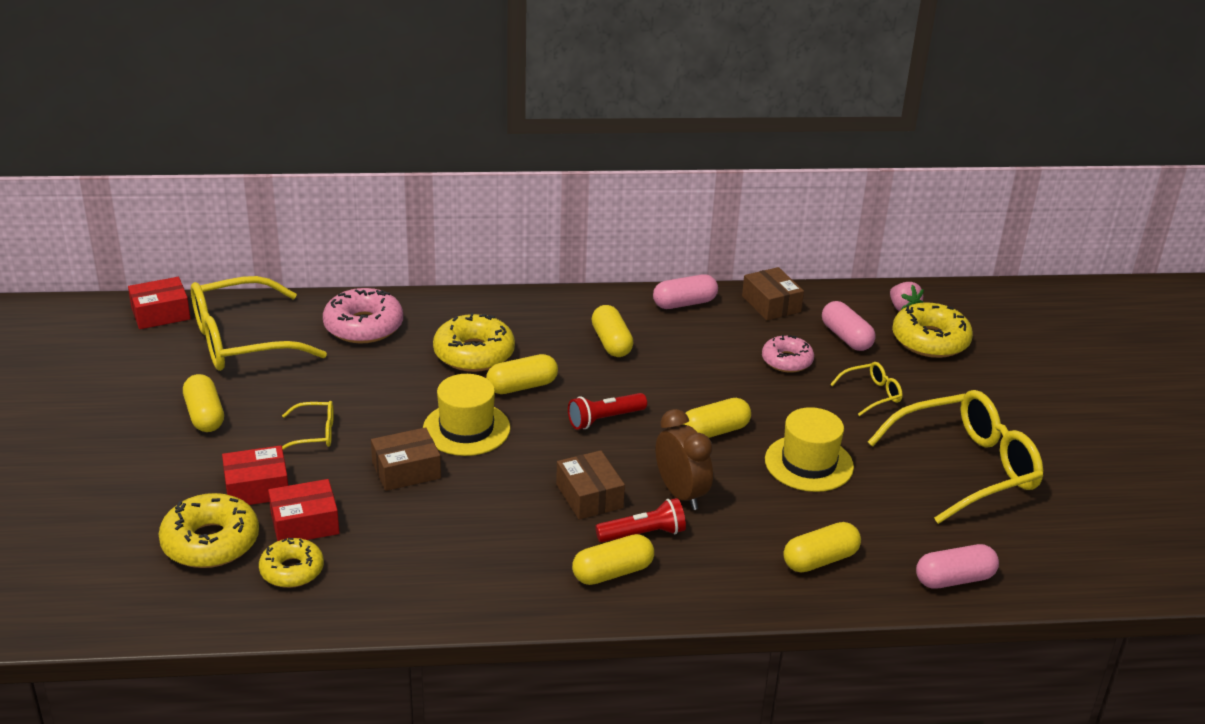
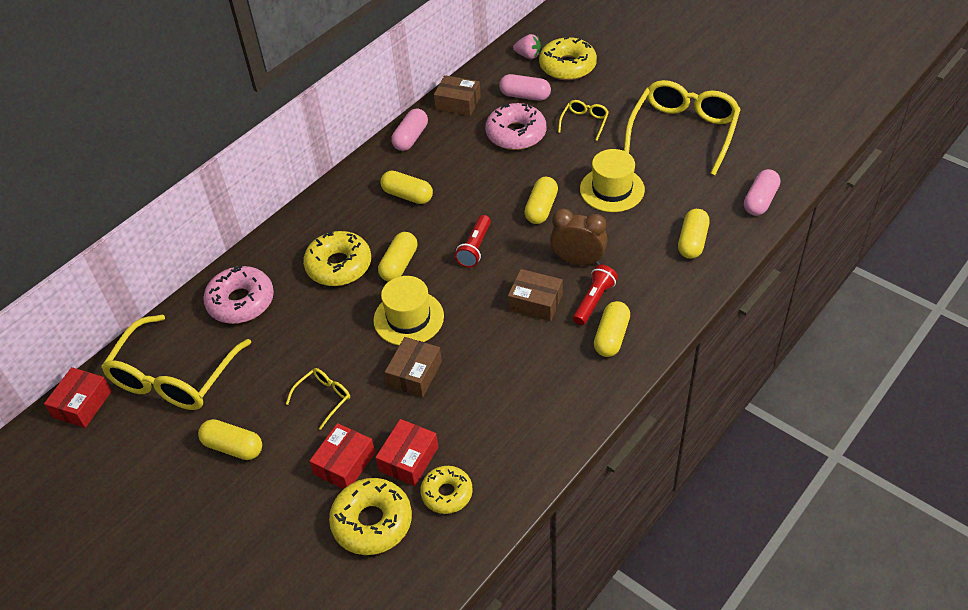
camera: 40 degrees left, 15 degrees up
(787, 361) = (516, 134): pink donut -> pink donut, size x1.55

